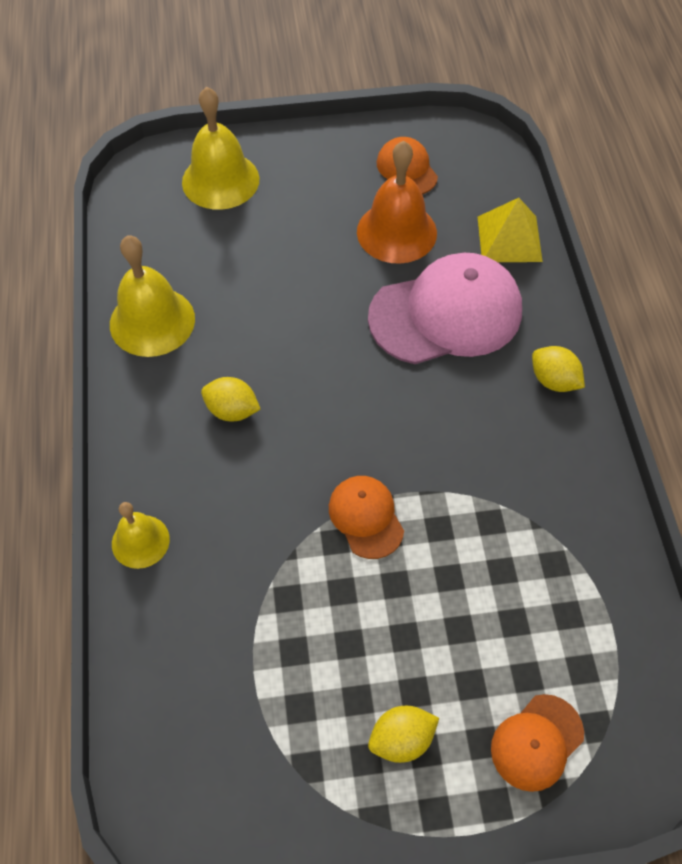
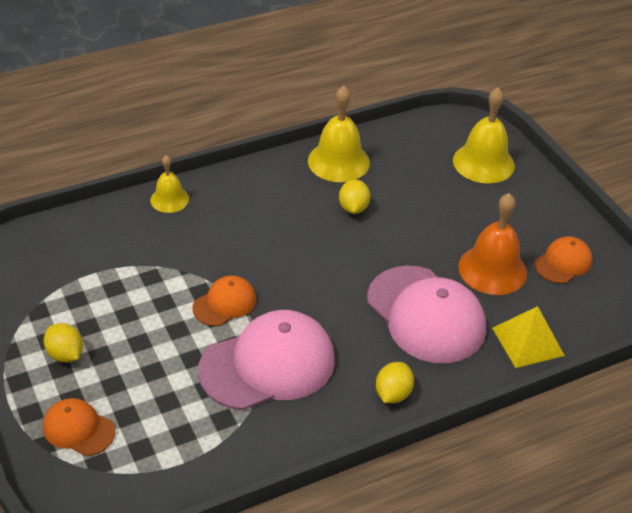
camera: 70 degrees right, 15 degrees down
(232, 410) = (283, 217): yellow lemon -> yellow lemon (353, 208)
(481, 494) = (268, 364): none -> pink cap

